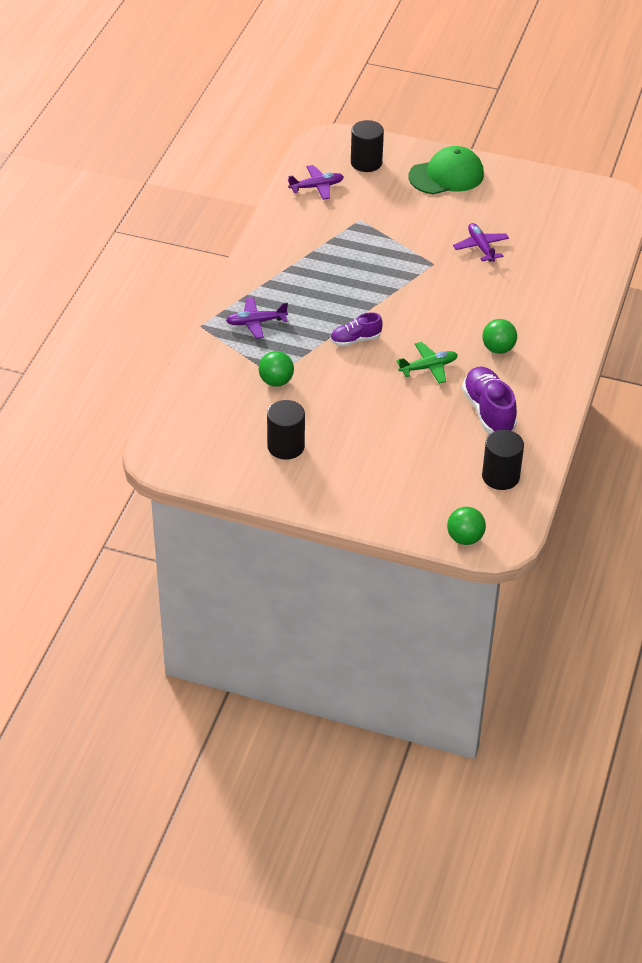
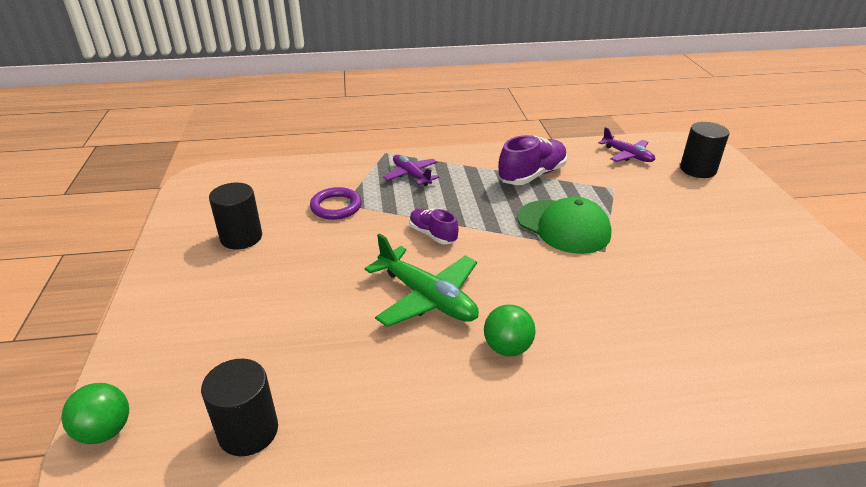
camera: 65 degrees right, 10 degrees down
(276, 381) = (336, 207): green ball -> purple ring
(428, 367) = (427, 298): green plane -> green plane, size x1.60
(446, 175) = (753, 219): green cap -> green cap (563, 226)
(481, 247) = (674, 277): purple plane -> none
(488, 411) = (379, 376): purple shoe -> purple shoe (532, 175)

